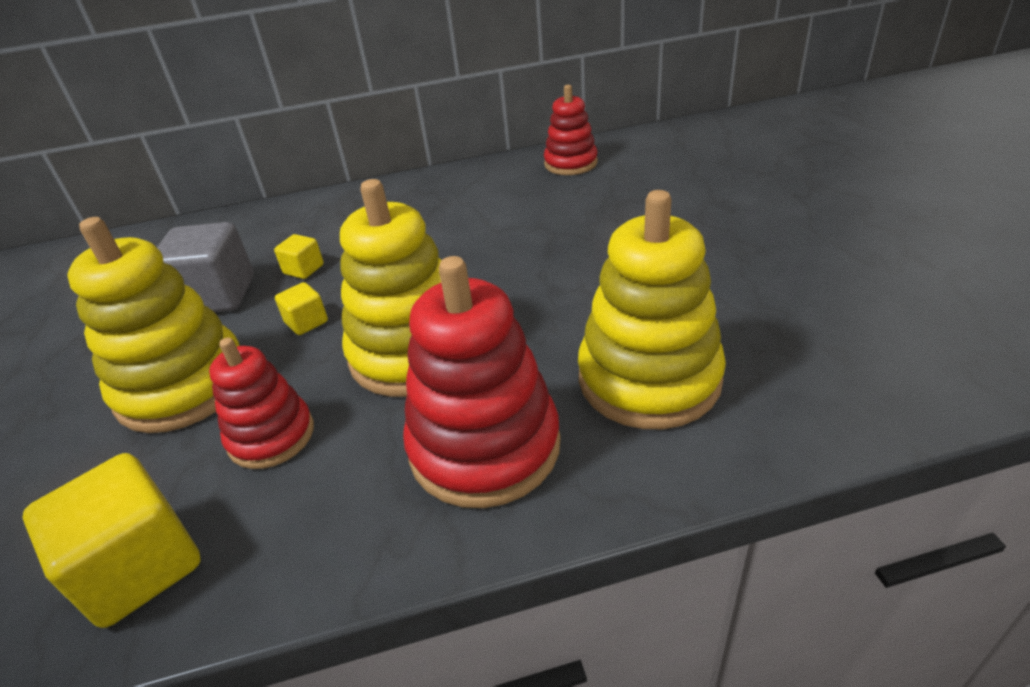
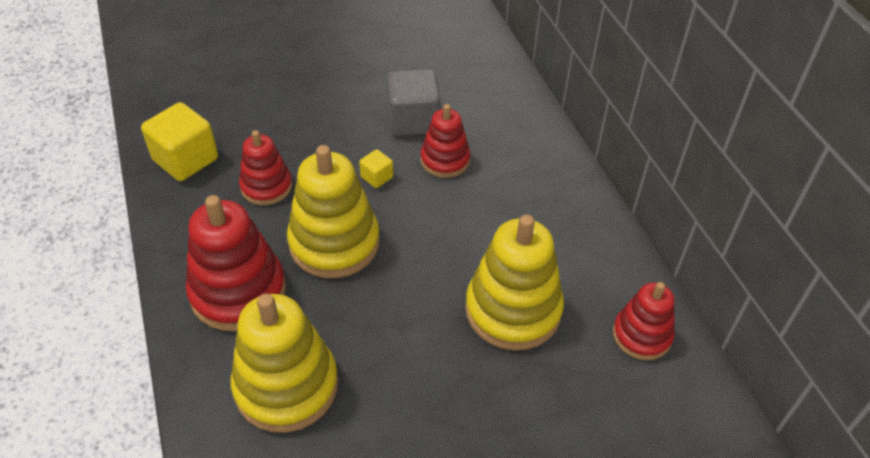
camera: 80 degrees right, 10 degrees up
(183, 386) = (317, 133): yellow stacking toy -> yellow stacking toy (513, 310)
(304, 269) = (445, 160): yellow cube -> red stacking toy

